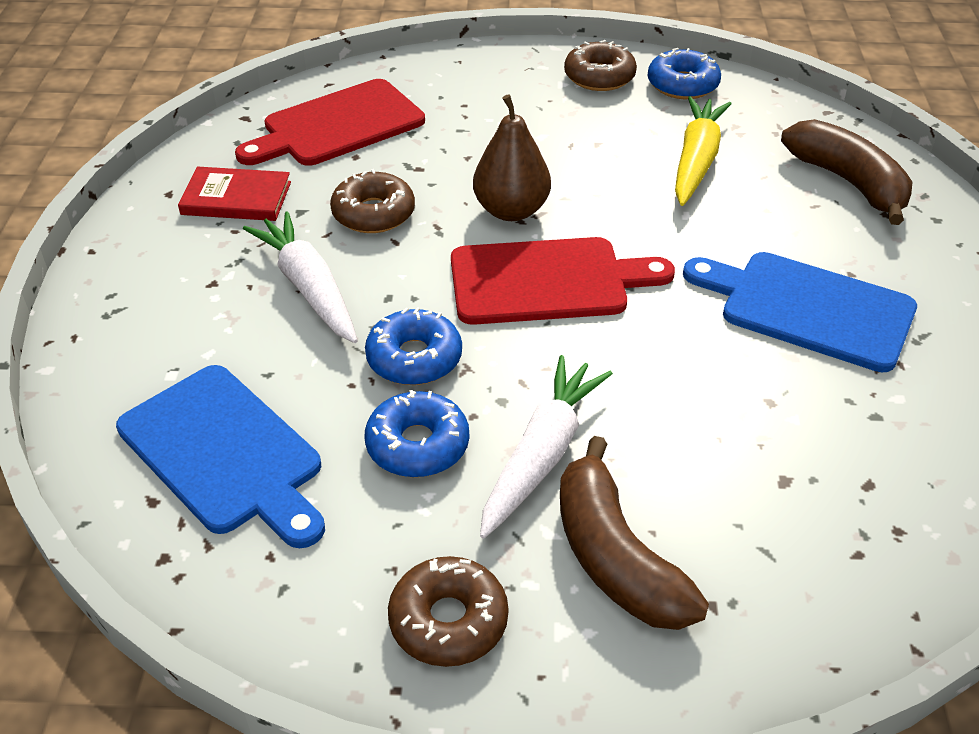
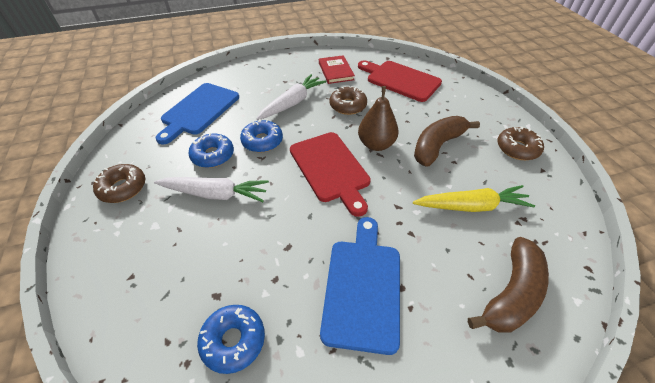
camera: 70 degrees right, 5 degrees up
(615, 557) = (158, 233): brown banana -> brown banana (437, 146)
(682, 85) = (544, 185): blue donut -> blue donut (233, 340)

